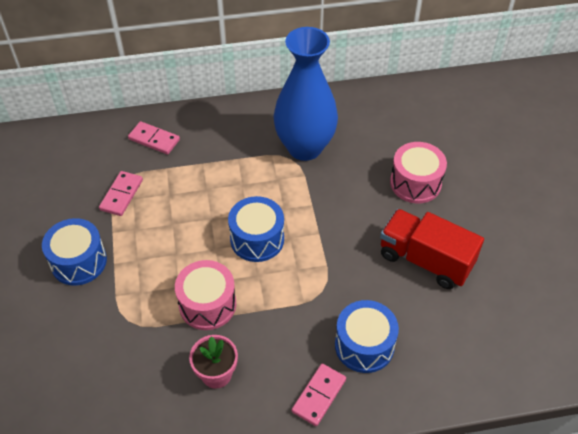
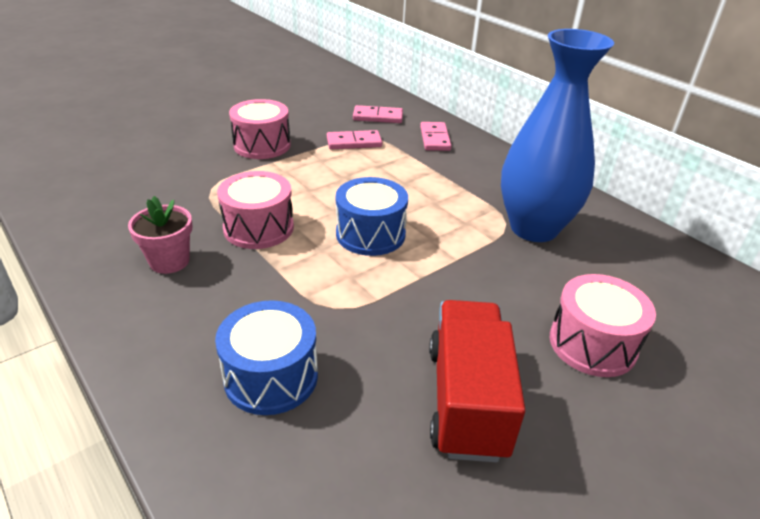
camera: 60 degrees right, 15 degrees down
(79, 262) = (262, 145): blue drum -> pink drum
(319, 395) = (169, 355): pink domino -> pink domino (378, 117)

